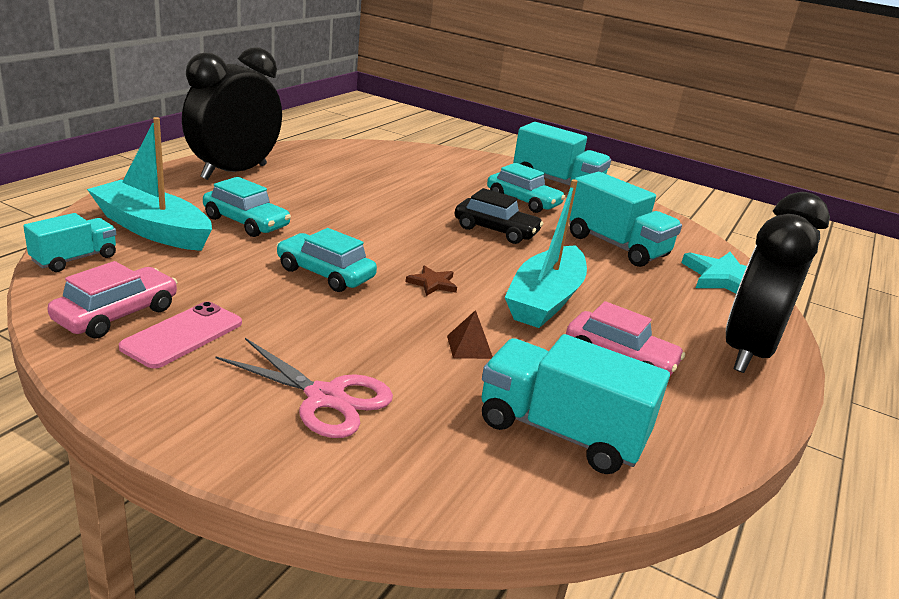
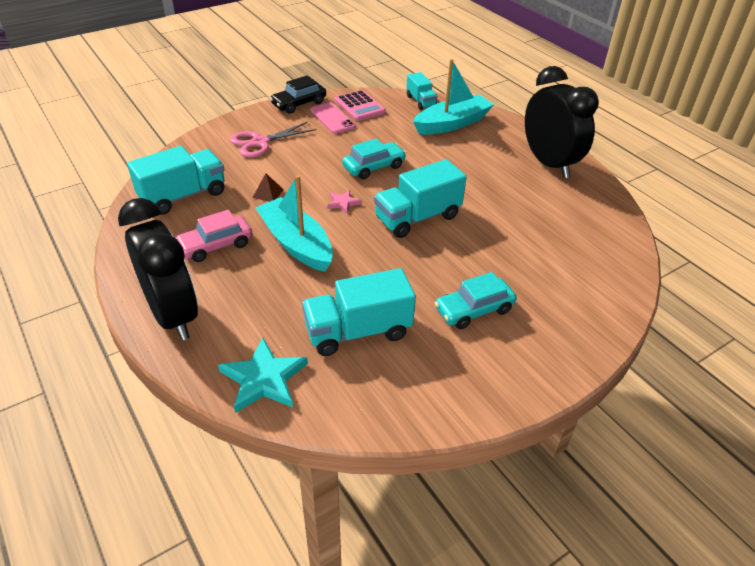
camera: 120 degrees right, 15 degrees up
(117, 314) = (359, 106): pink car -> pink calculator
(246, 222) = (455, 154): turquoise car -> none
(432, 283) = (343, 203): brown star -> pink star
(496, 230) = (412, 263): black car -> black car (299, 104)
(557, 183) = (525, 365): turquoise truck -> turquoise truck (417, 217)

